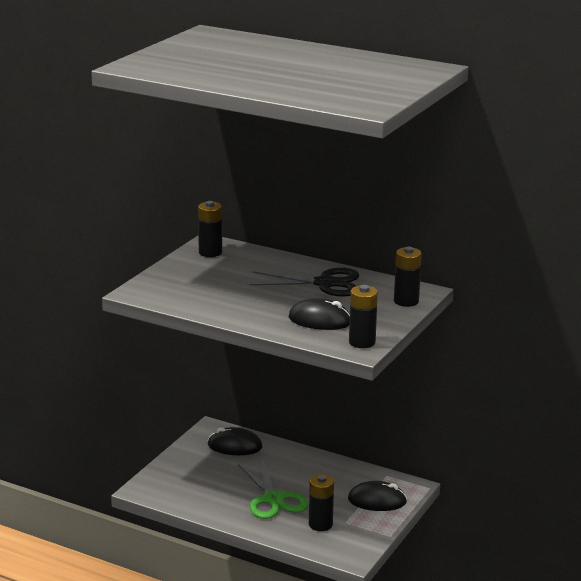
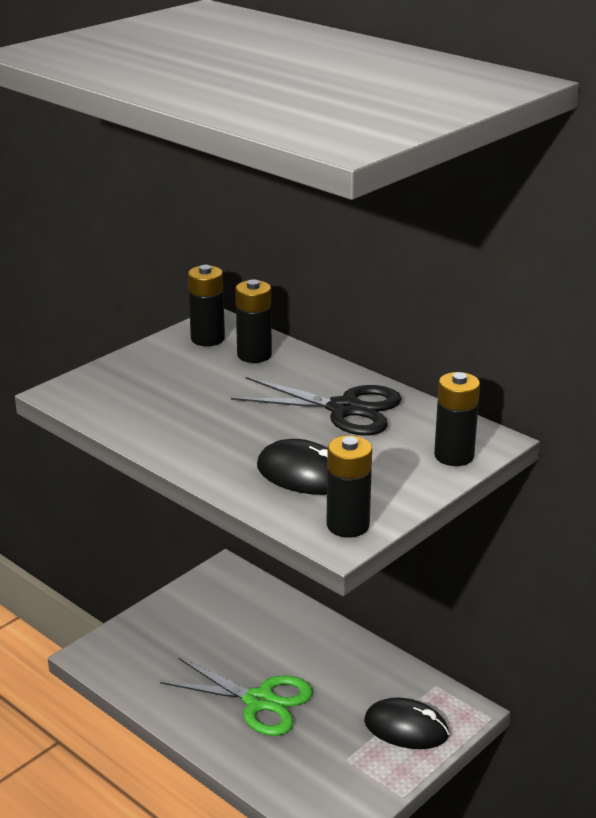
camera: 15 degrees right, 5 degrees up
(234, 446) = (243, 603): black mouse -> none
(273, 499) = (259, 701): green scissors -> green scissors turned 60 degrees counterclockwise
(320, 524) = (308, 757): black battery -> black battery (254, 355)

